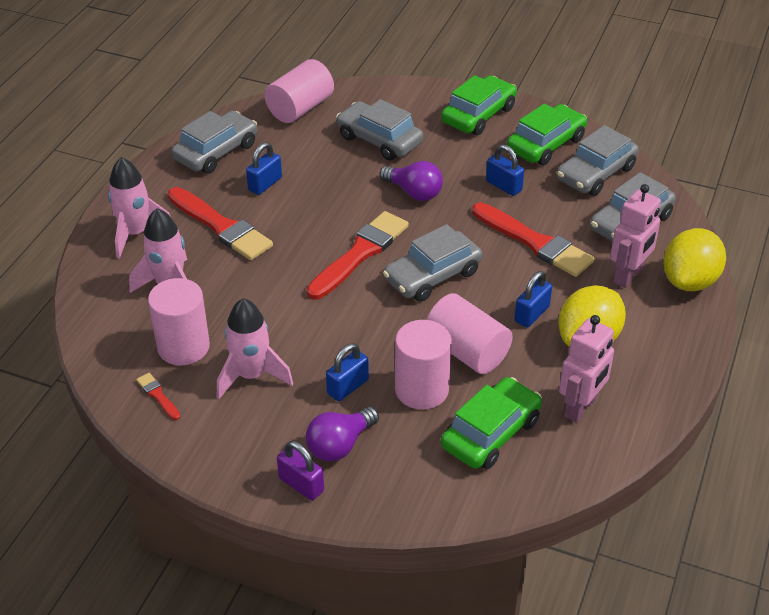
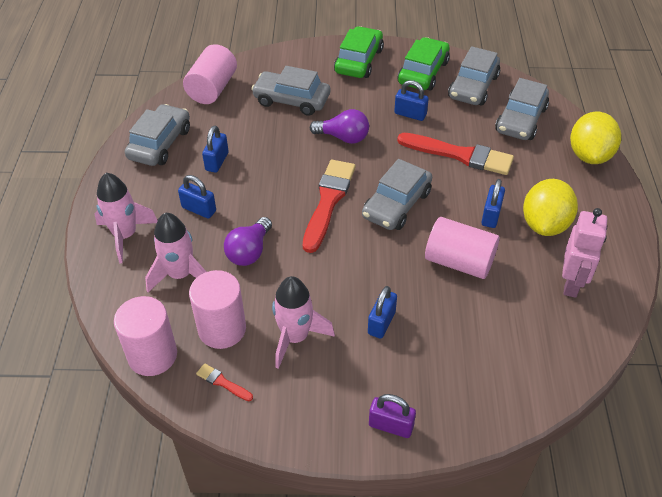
camera: 20 degrees left, 5 degrees up
(221, 227) = (199, 209): red brush -> blue padlock
(340, 445) = (403, 378): purple light bulb -> purple light bulb (249, 251)
(421, 390) = (442, 306): pink cylinder -> pink cylinder (152, 355)
(490, 433) = (517, 327): green car -> none
(628, 276) = (544, 163): pink robot -> none

